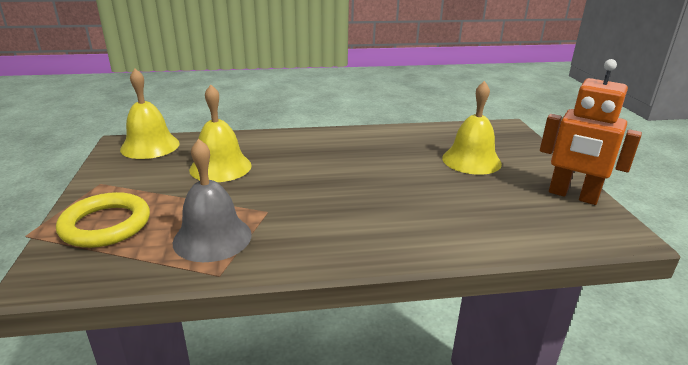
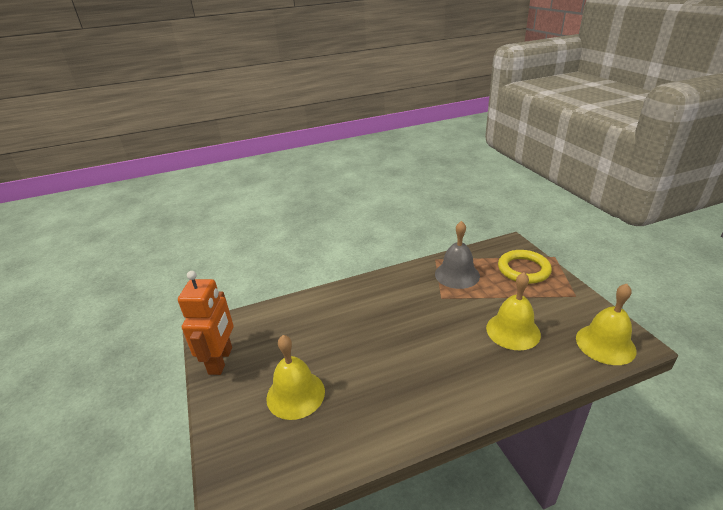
camera: 170 degrees right, 5 degrees up
(572, 196) = (221, 360): orange robot -> orange robot turned 75 degrees clockwise

